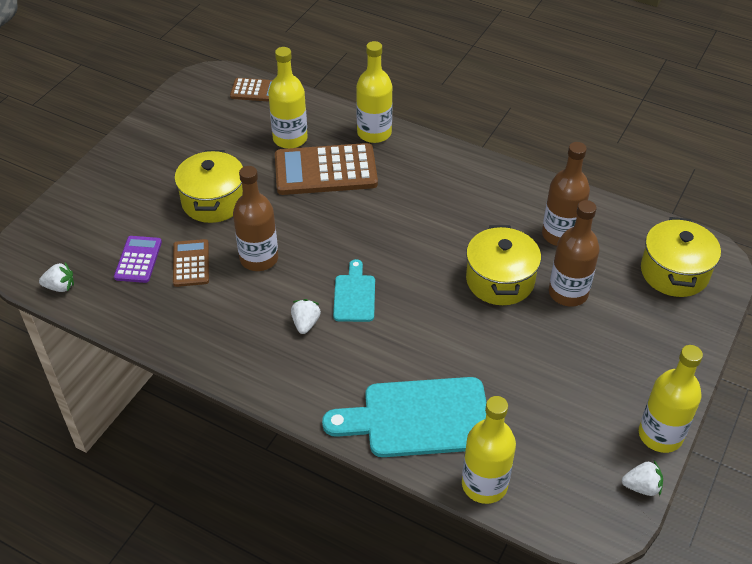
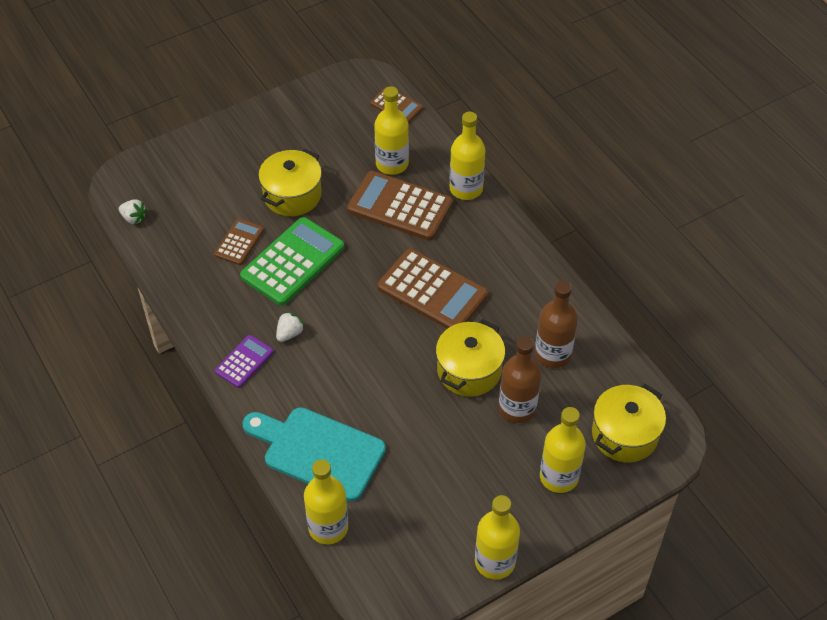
camera: 30 degrees right, 5 degrees up
(138, 260) = (203, 221): purple calculator -> purple calculator (244, 361)
(259, 258) = (292, 262): brown bottle -> green calculator
(354, 295) = (343, 328): turquoise cutting board -> none
(412, 228) = (432, 291): none -> brown calculator
(641, 487) = (446, 592): white strawberry -> none
(651, 333) = (559, 477): none -> yellow bottle

